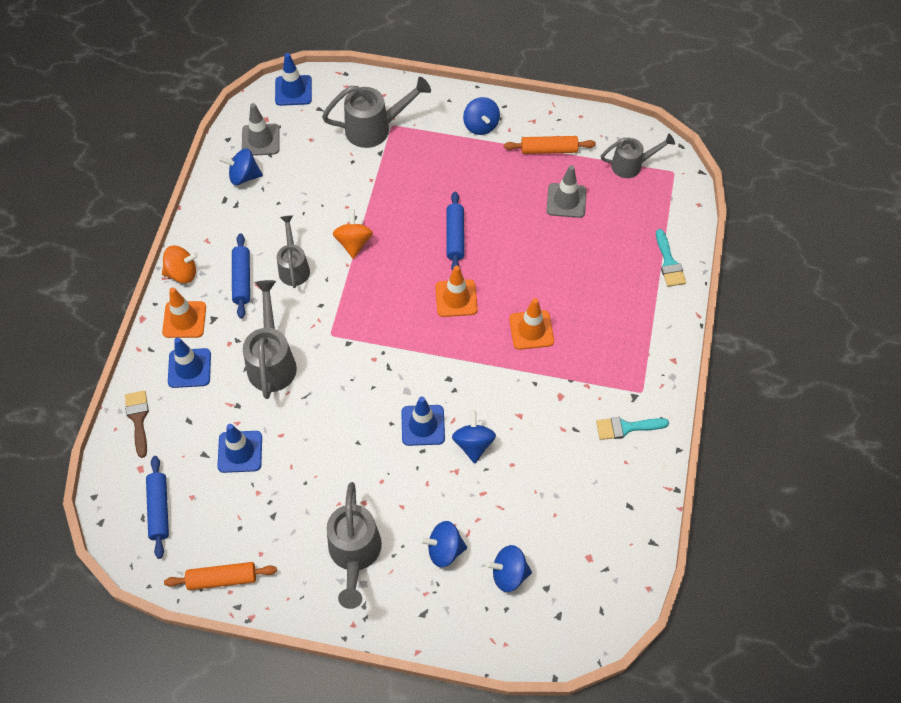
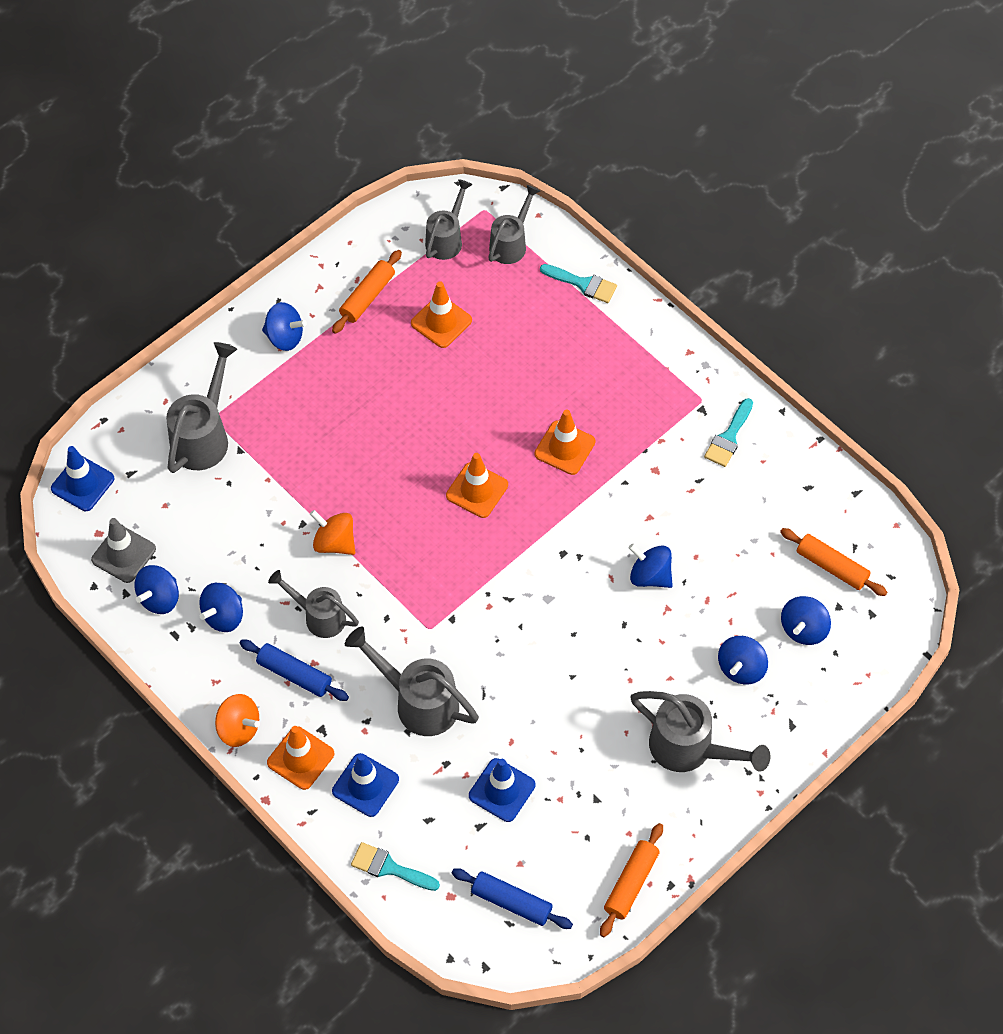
camera: 55 degrees left, 0 degrees up
(138, 419) = (389, 868): brown brush -> turquoise brush
(182, 273) = (239, 728): orange spinning top -> orange spinning top turned 90 degrees clockwise
(256, 216) = (223, 616): none -> blue spinning top
(423, 425) = (597, 607): blue traffic cone -> none
(455, 236) = (403, 446): blue rolling pin -> none
(566, 200) = (441, 322): grey traffic cone -> orange traffic cone
(576, 563) = (832, 566): none -> orange rolling pin
(661, 202) = (511, 243): none -> grey watering can

